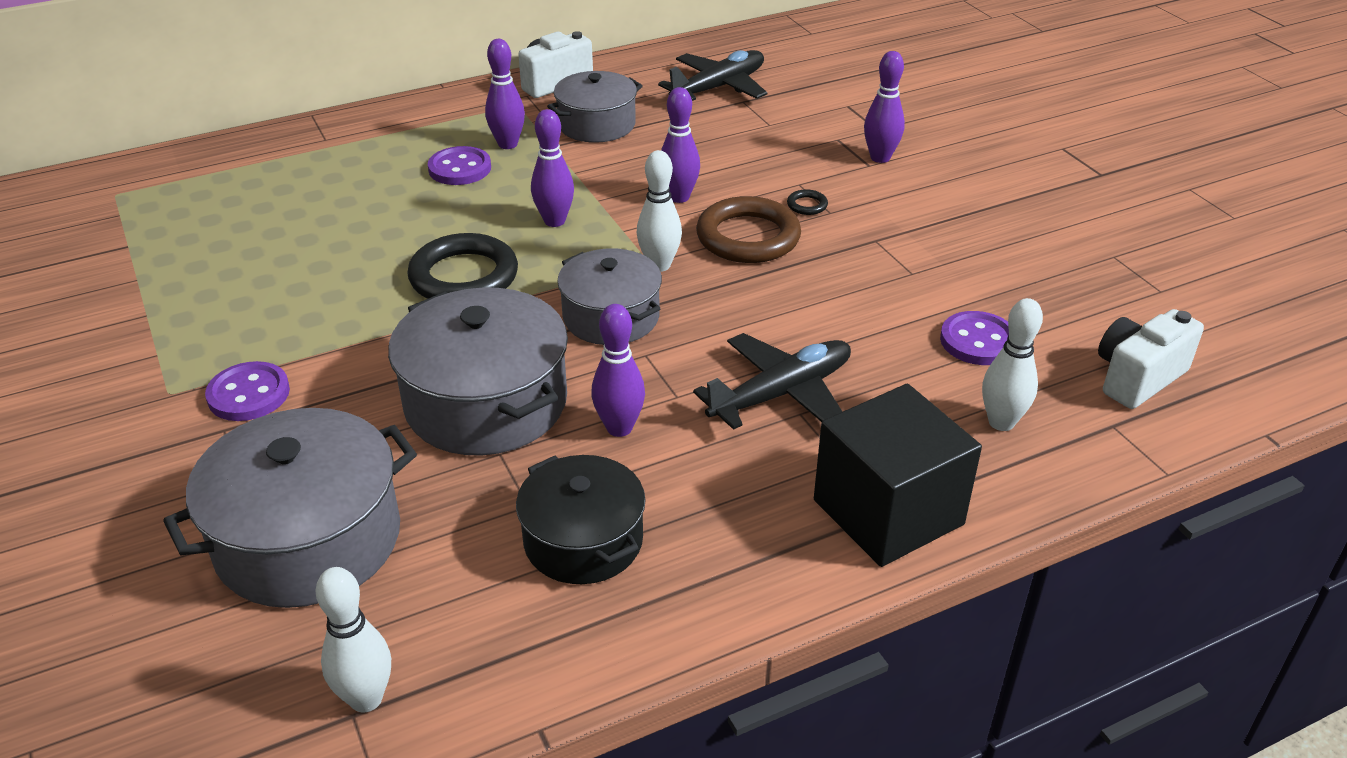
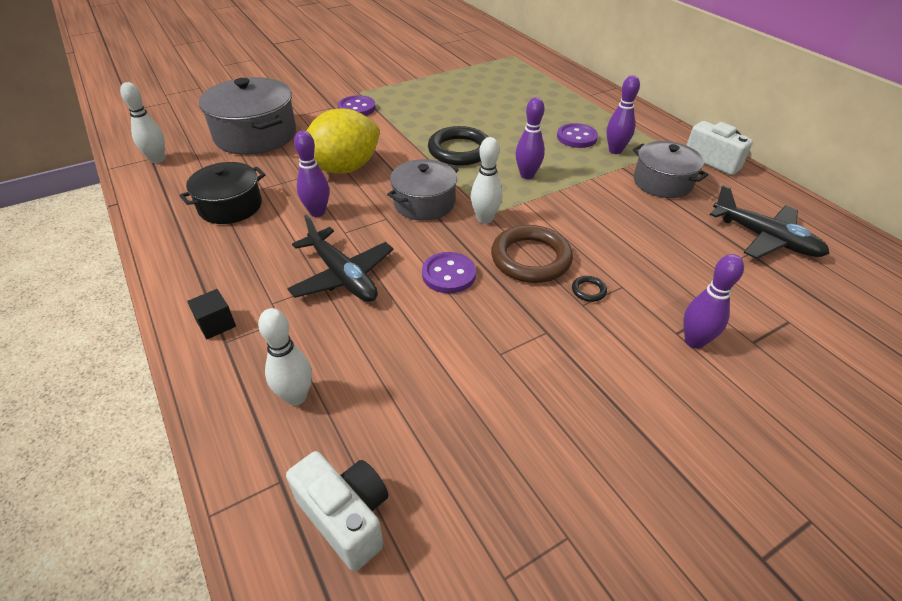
camera: 85 degrees right, 5 degrees up
(486, 403) = (344, 168): grey pot -> yellow lemon
(679, 197) = (575, 224): purple bowling pin -> none
(888, 512) = (216, 324): black cube -> black cube, size x0.41
(978, 341) = (403, 391): purple button -> purple button (449, 274)

